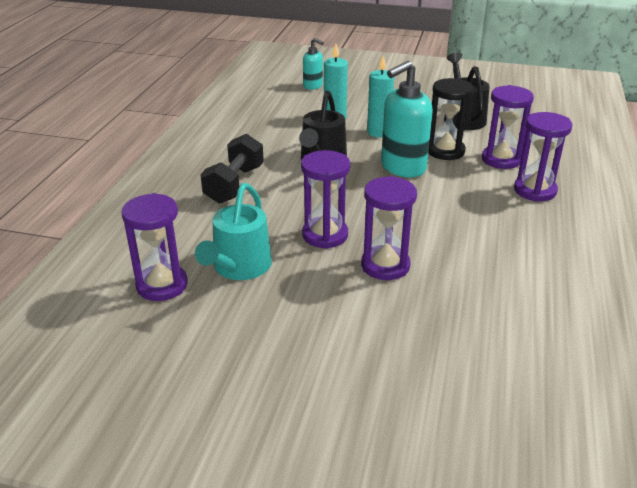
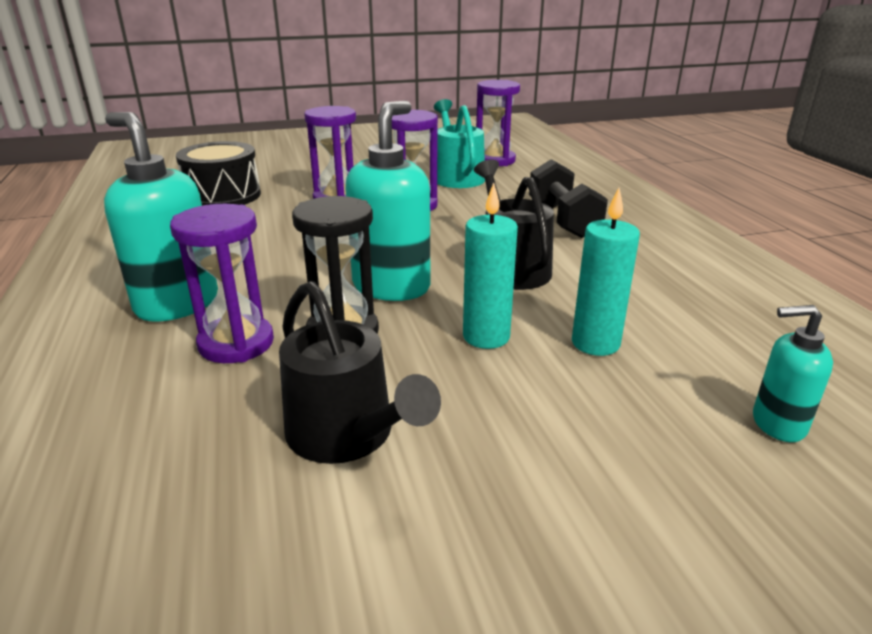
camera: 150 degrees right, 5 degrees down
(498, 312) = (223, 196): none -> black drum
(535, 190) = (177, 304): purple hourglass -> turquoise soap dispenser

